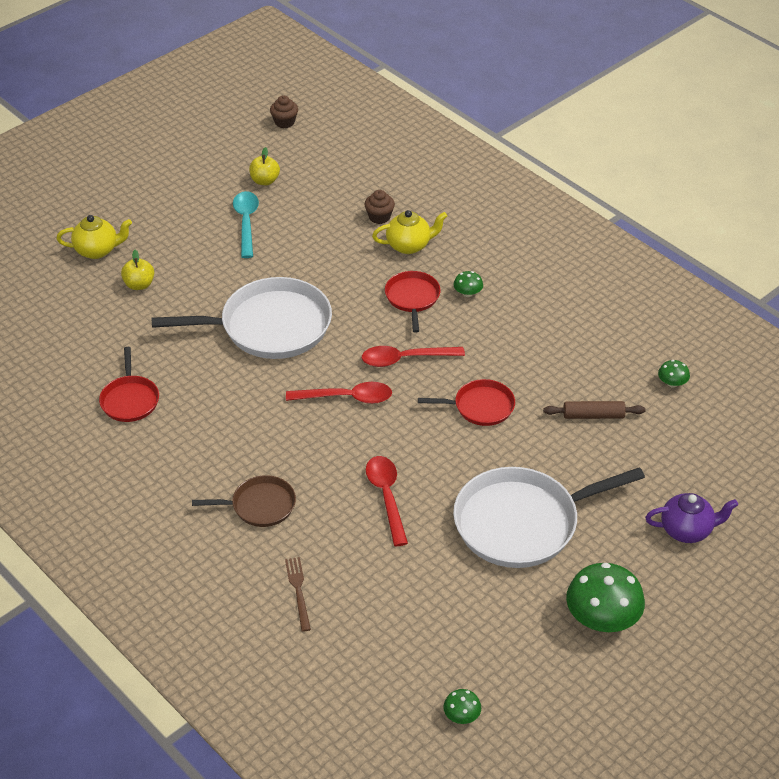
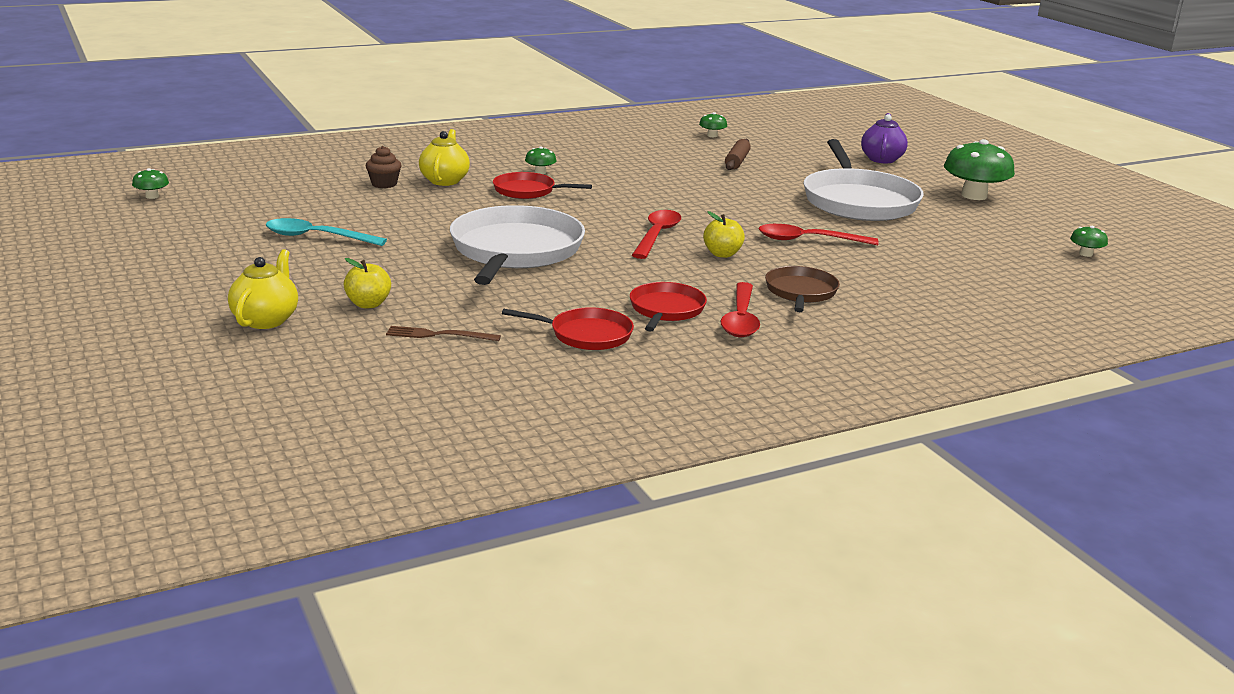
camera: 75 degrees left, 20 degrees down
(265, 181) = (250, 219): yellow apple -> yellow apple (722, 254)
(284, 122) = (152, 196): brown cupcake -> green mushroom
(298, 591) = (929, 292): brown fork -> brown fork (439, 335)
(405, 359) = (616, 206): red spoon -> red spoon (740, 319)
(480, 407) = (703, 191): red pan -> red pan (666, 310)

